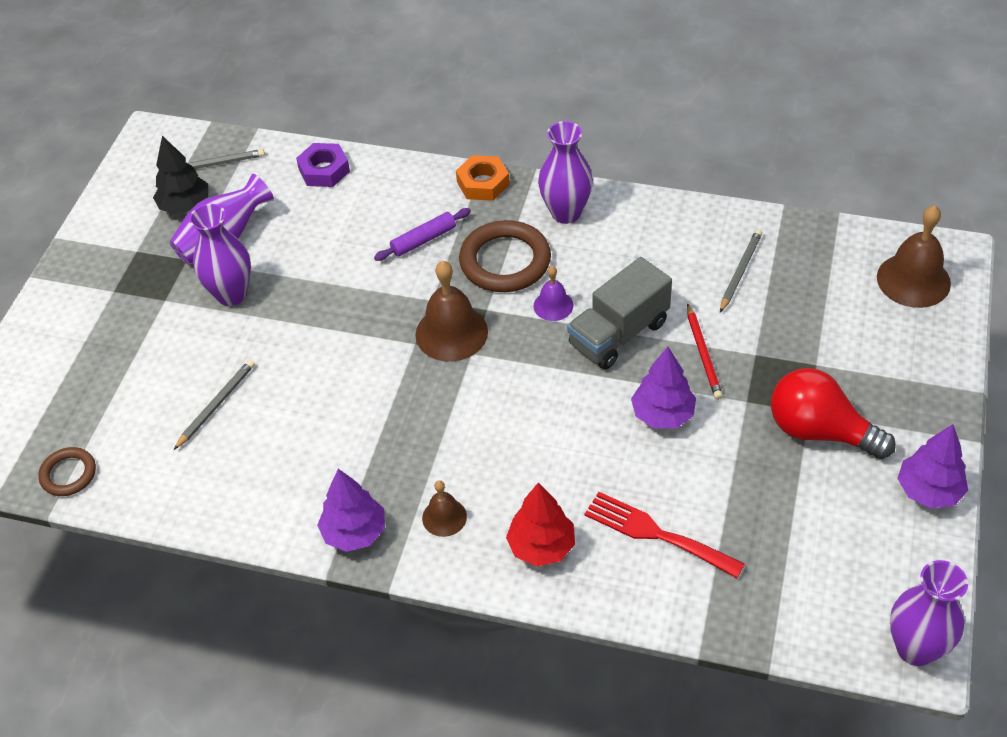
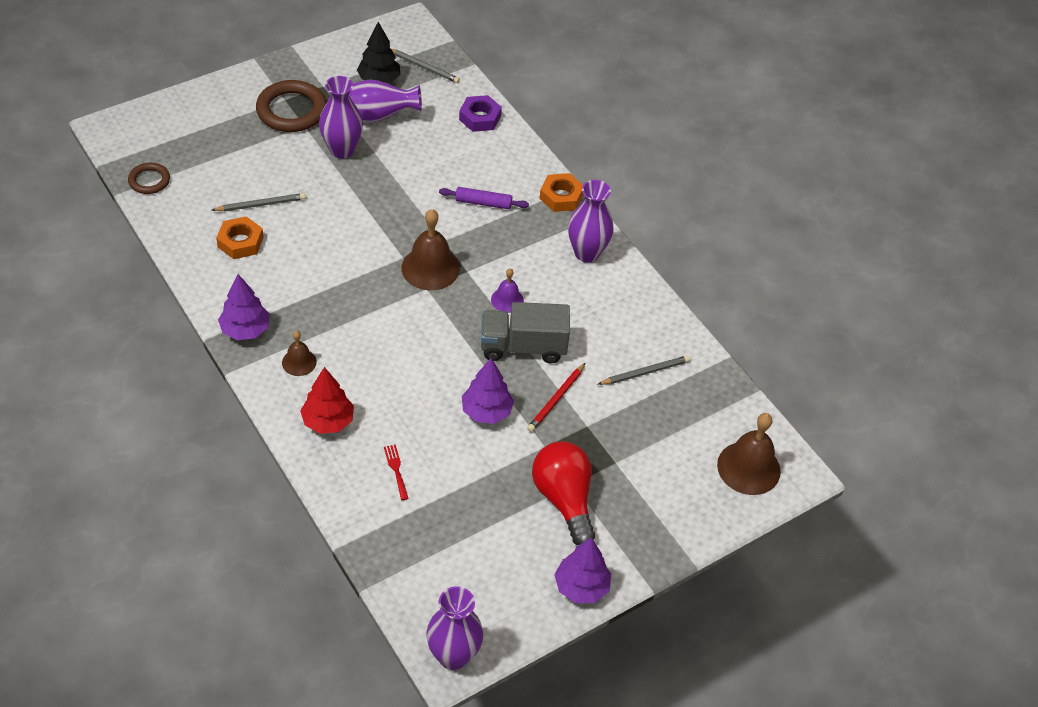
camera: 35 degrees right, 0 degrees up
(241, 455) = (240, 242): none -> orange nut
(505, 261) = (513, 252): brown ring -> brown ring (291, 110)
(656, 534) = (396, 469): red fork -> red fork, size x0.51

